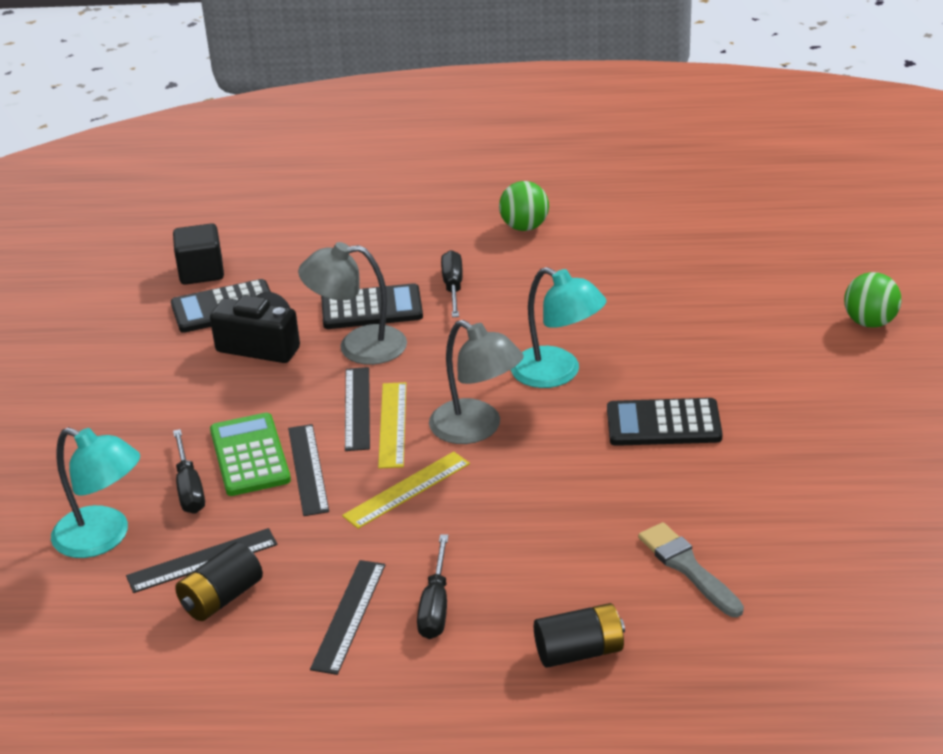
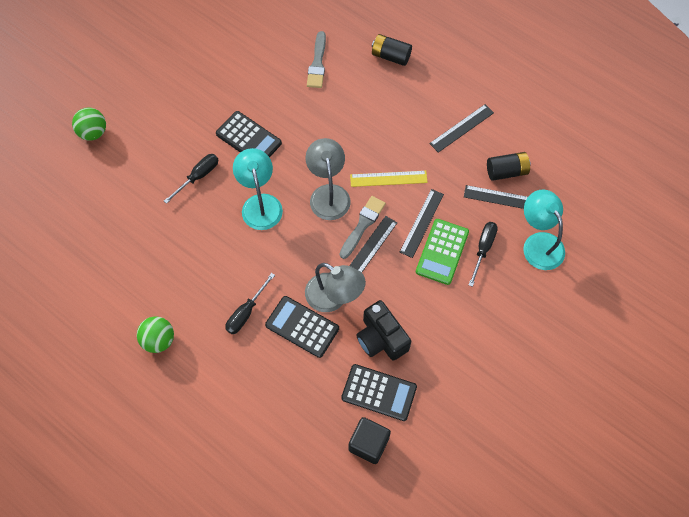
camera: 145 degrees left, 30 degrees up
(392, 424) = (362, 225): yellow ruler -> grey brush
(436, 606) = (425, 110): black screwdriver -> black screwdriver (198, 177)

